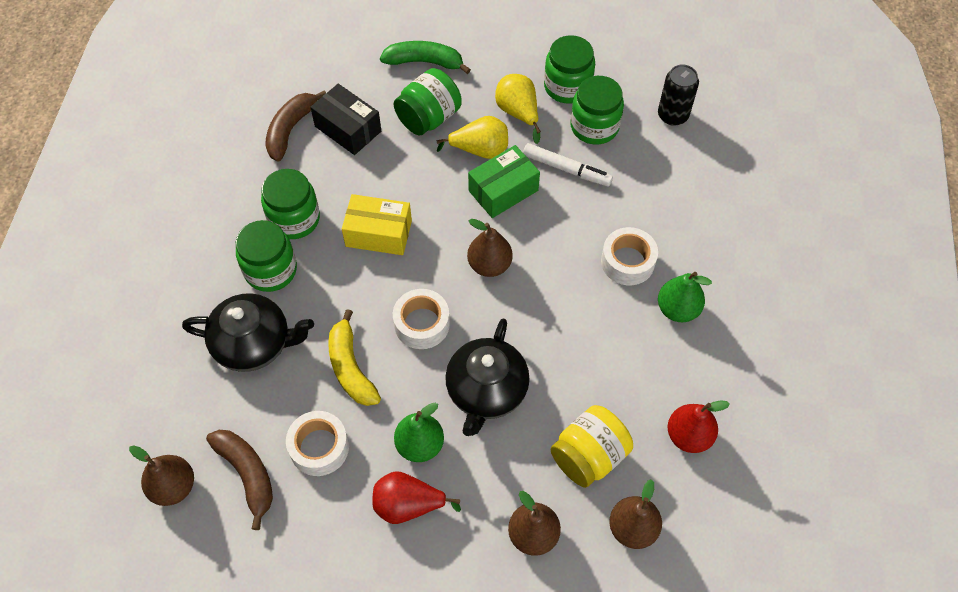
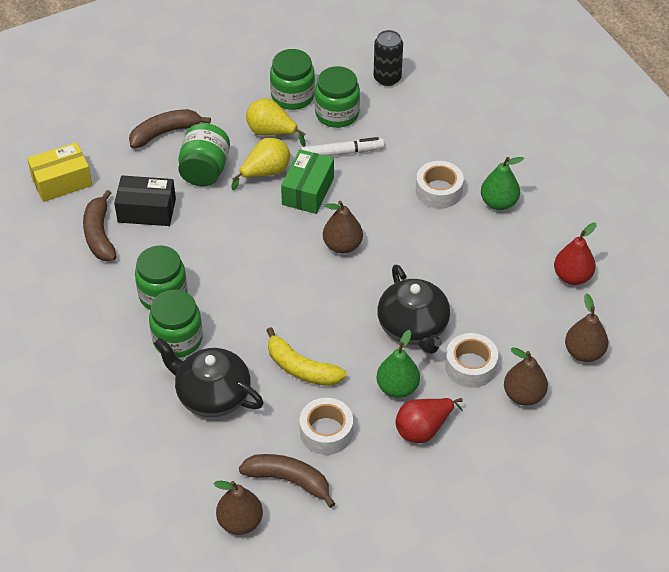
camera: 35 degrees left, 10 degrees down
(254, 343) = (212, 395): black teapot -> black teapot turned 120 degrees counterclockwise
(378, 233) = (239, 269): yellow box -> yellow box (62, 181)
(422, 324) = (328, 311): white tape -> white tape (470, 366)
(424, 62) = (165, 133): green banana -> brown banana
(589, 456) = (518, 326): yellow jar -> none

